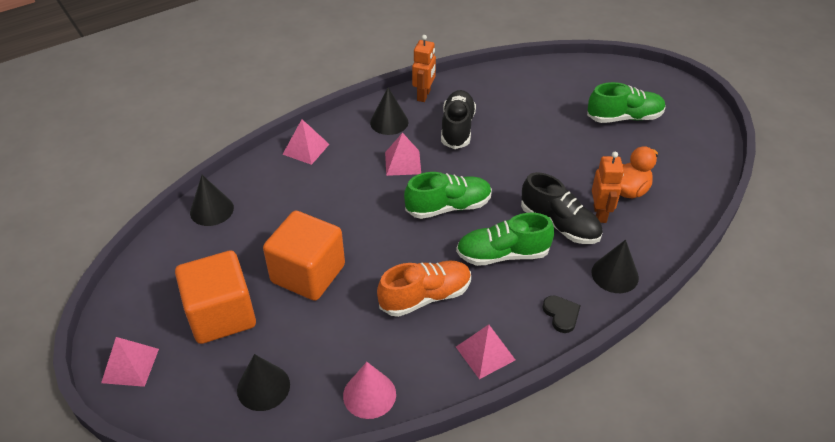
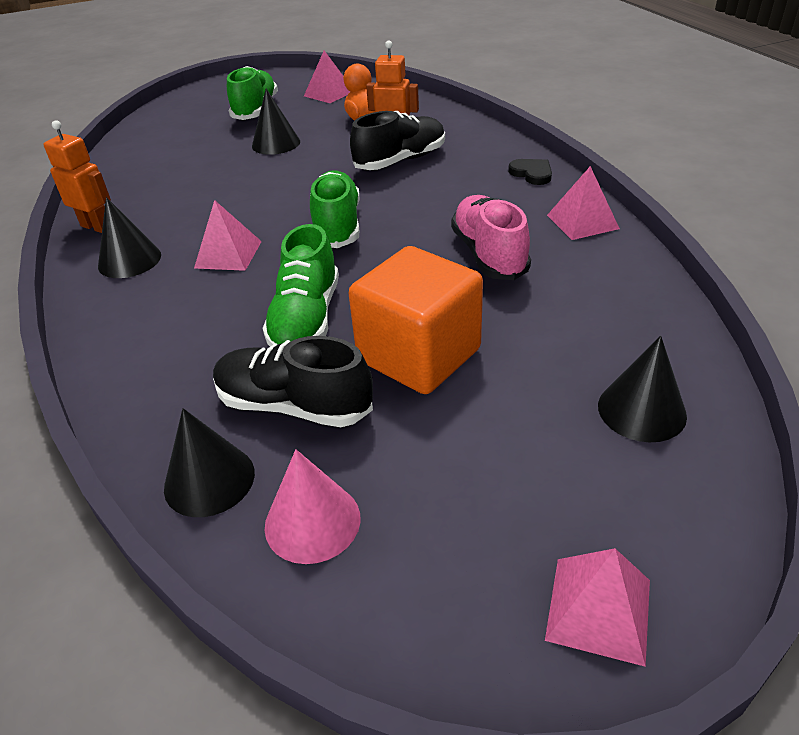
camera: 75 degrees left, 5 degrees down
(221, 315) = (487, 462): orange cube -> none
(306, 149) = (125, 348): pink pyramid -> pink pyramid (329, 93)
(369, 394) = (647, 308): pink cone -> pink cone (312, 521)
(425, 297) = (489, 254): orange shoe -> pink shoe
(457, 128) = (190, 207): black shoe -> black shoe (294, 405)
(502, 254) = (434, 197): green shoe -> green shoe (306, 319)
(561, 314) = (532, 173): black heart -> black heart turned 60 degrees clockwise
(615, 274) = (483, 141): black cone -> black cone (276, 143)

